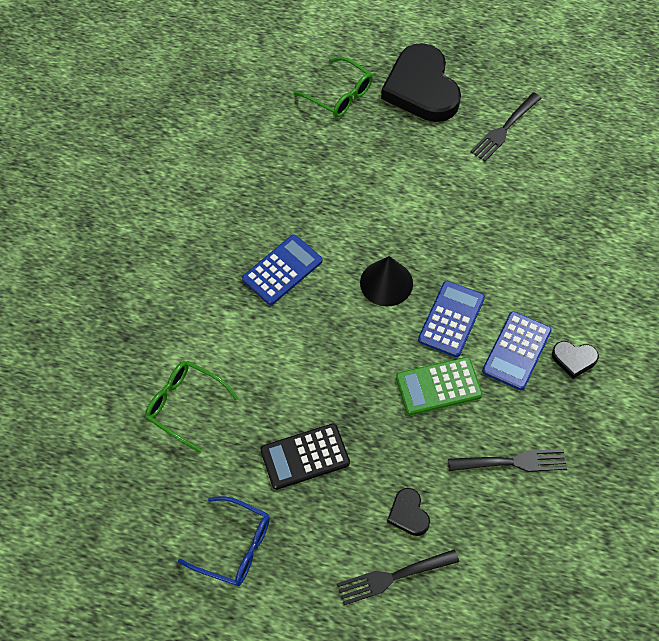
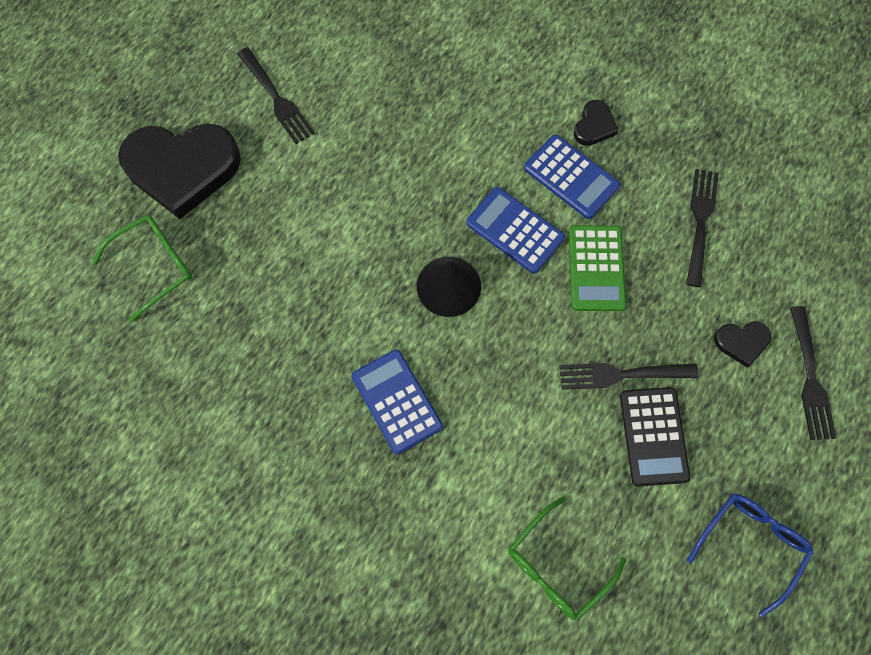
camera: 75 degrees left, 10 degrees up
(351, 424) = (622, 374): none -> black fork

